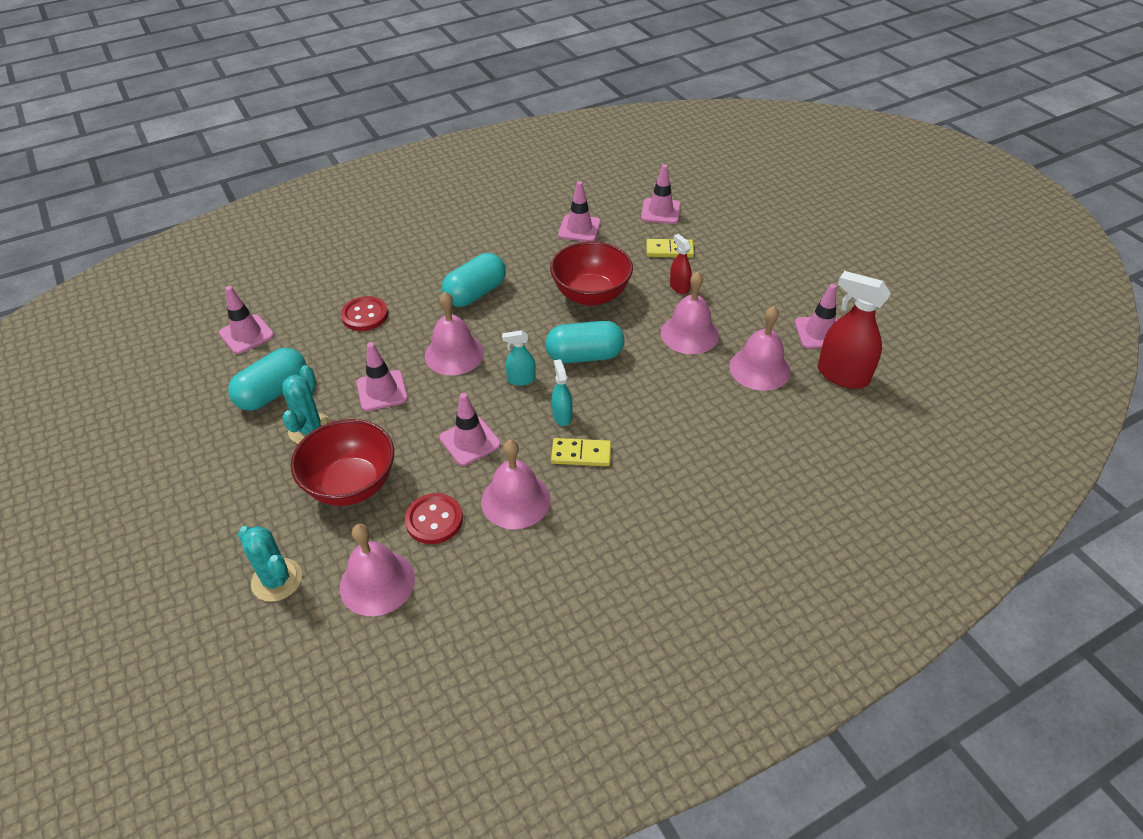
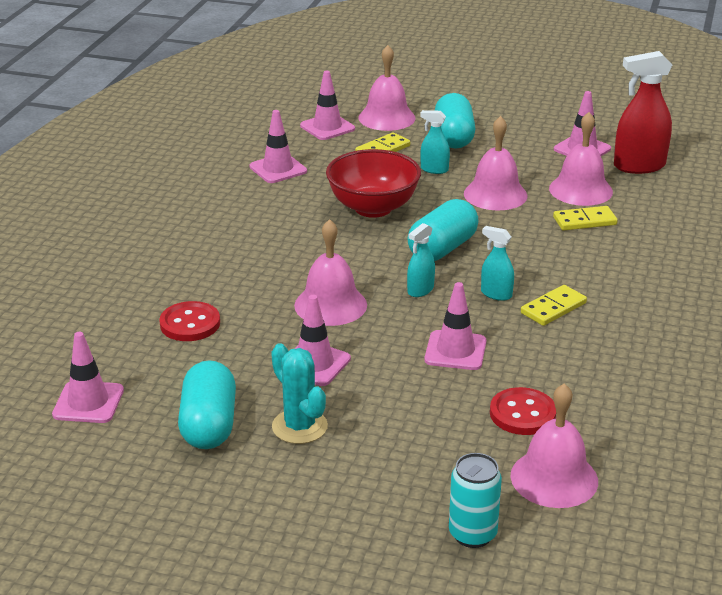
camera: 45 degrees left, 15 degrees down
(277, 580) = (472, 534): turquoise cactus -> turquoise can
(351, 484) = (412, 437): red bowl -> none
(475, 293) = (269, 256): turquoise capsule -> turquoise capsule (453, 137)
(515, 500) = (559, 363): pink bell -> pink bell (386, 118)
(679, 287) = (434, 169): red spray bottle -> turquoise spray bottle
(719, 397) = (584, 221): none -> yellow domino

